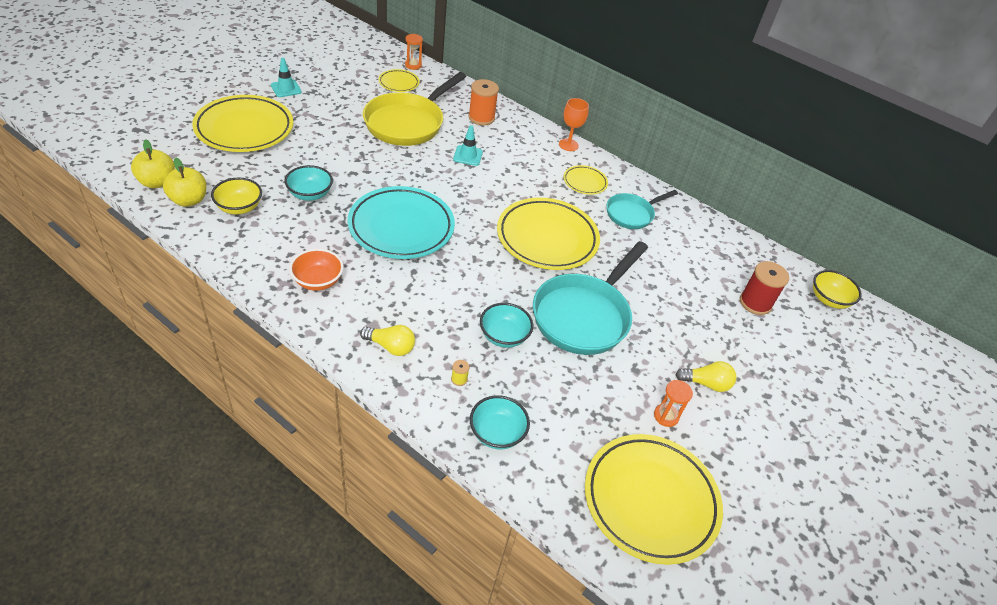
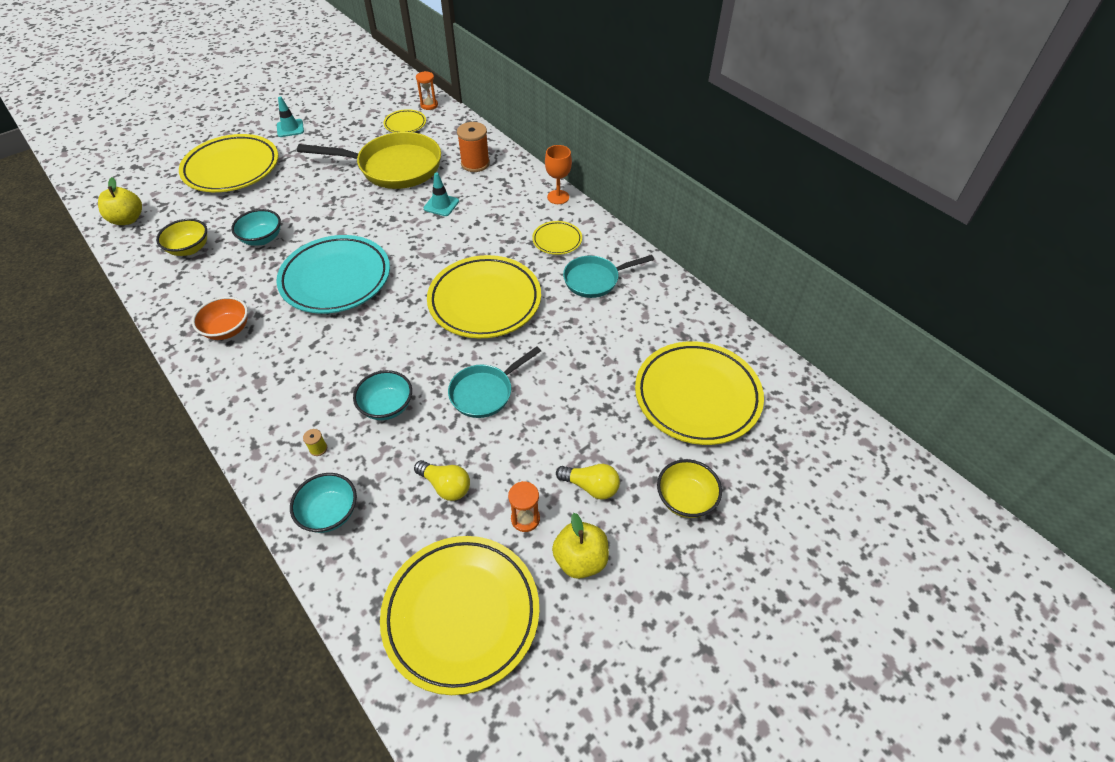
camera: 20 degrees right, 5 degrees up
(189, 200) = (147, 239): yellow apple -> yellow apple (580, 559)
(390, 346) = (266, 405): yellow light bulb -> yellow light bulb (445, 486)
(407, 123) = (394, 167): yellow pan -> yellow pan turned 135 degrees counterclockwise
(583, 316) = (485, 392): turquoise pan -> turquoise pan, size x0.57
(755, 303) = (697, 396): red spool -> yellow plate
(828, 299) = (795, 401): yellow bowl -> yellow bowl (685, 499)

